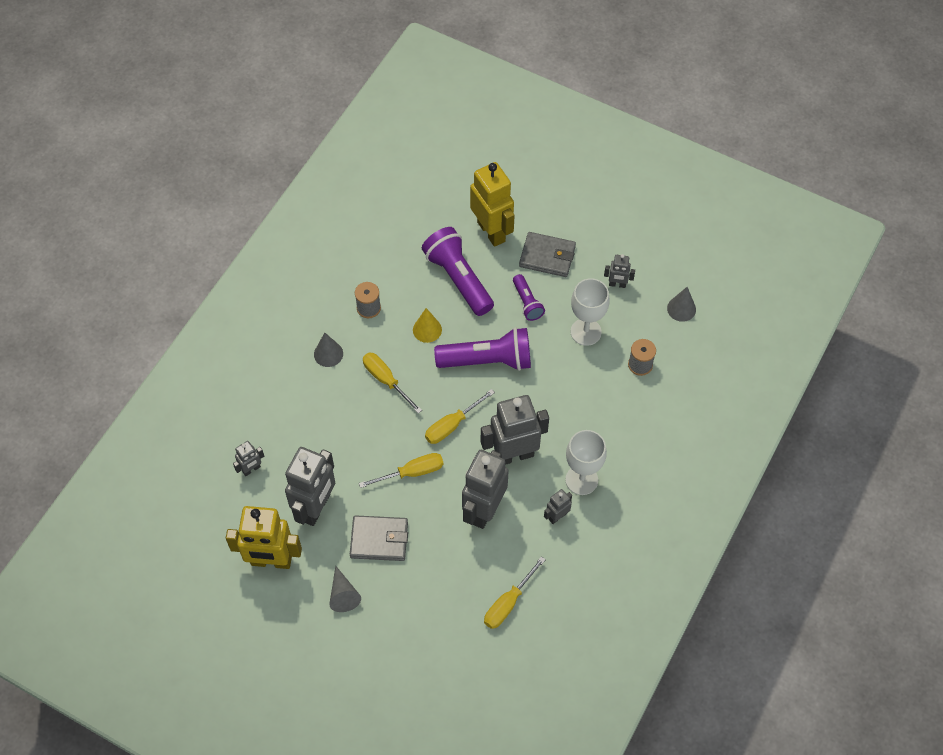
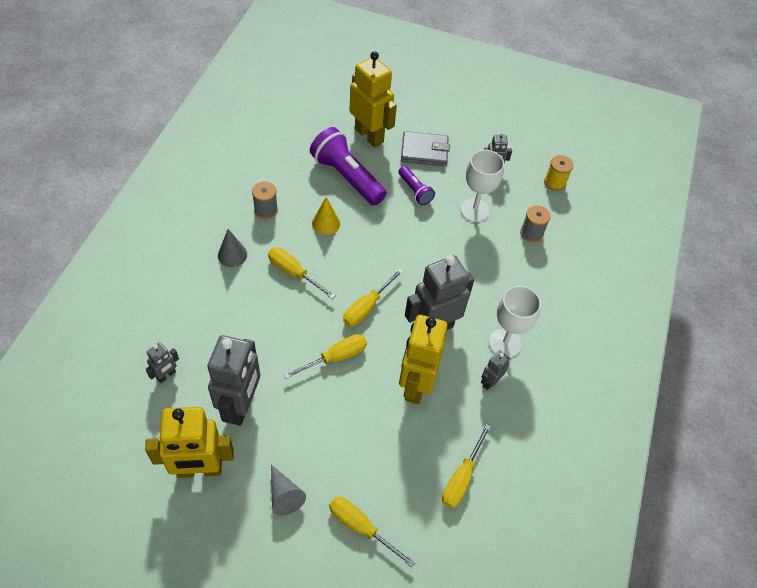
camera: 15 degrees left, 5 degrees down
(379, 540) = (313, 430): grey wallet -> none
(407, 633) = (361, 527): none -> yellow screwdriver
(484, 510) = (415, 385): grey robot -> yellow robot
(487, 360) = (389, 244): purple flashlight -> none
(681, 309) = (554, 182): grey cone -> yellow spool

